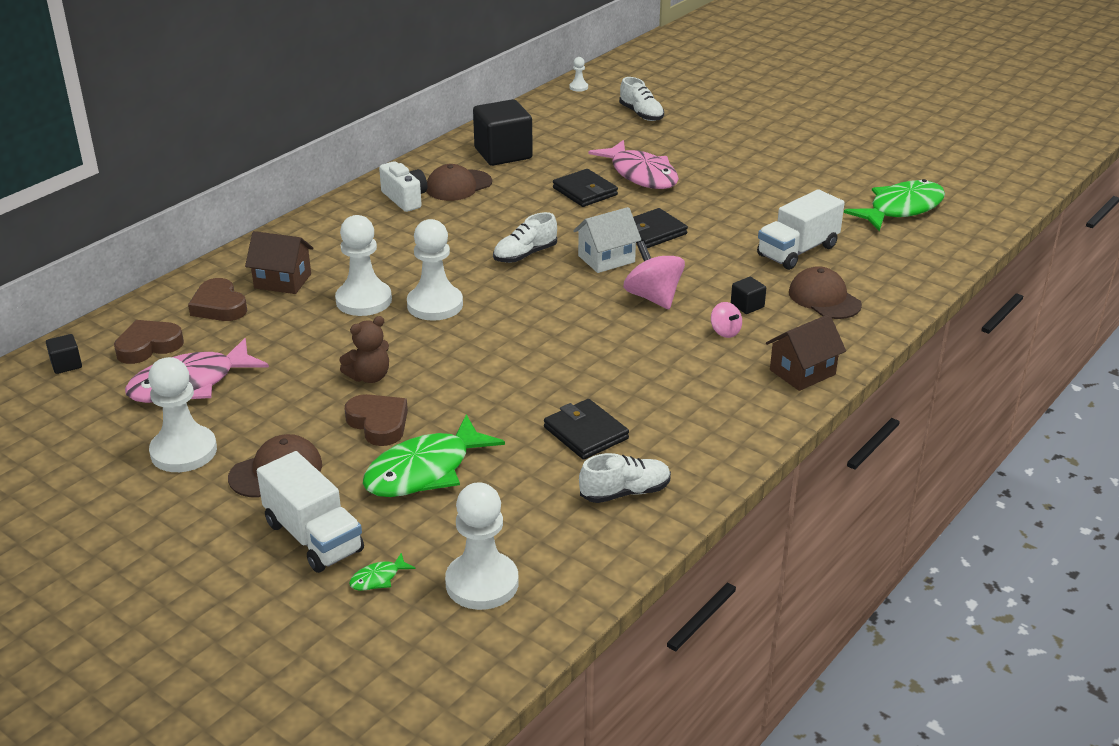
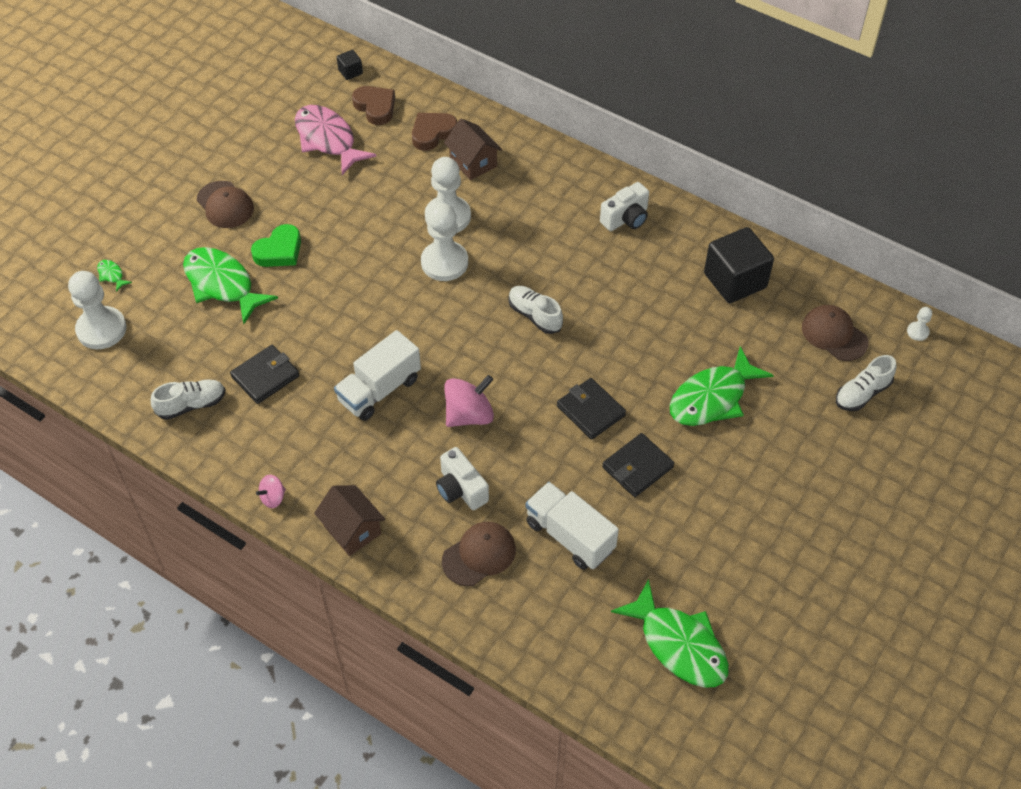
camera: 85 degrees right, 20 degrees up
(184, 451) = (249, 154): white pawn -> none
(282, 281) = (473, 162): brown house -> brown house turned 45 degrees counterclockwise
(313, 537) = (155, 236): white truck -> white truck (379, 390)
(369, 377) = (339, 236): brown teddy bear -> none
(378, 423) = (279, 251): brown heart -> green heart
(458, 186) = (659, 253): brown cap -> brown cap (834, 335)
(585, 191) = (665, 352): black wallet -> black wallet (637, 467)
(606, 259) = (534, 376): white house -> none
(625, 492) = (191, 405): white shoe -> white shoe turned 90 degrees counterclockwise
(641, 174) = (712, 398): pink fish -> green fish
(725, 332) = (415, 471): pink spinning top -> pink spinning top (273, 498)
(747, 306) = (461, 489): black cube -> white camera

